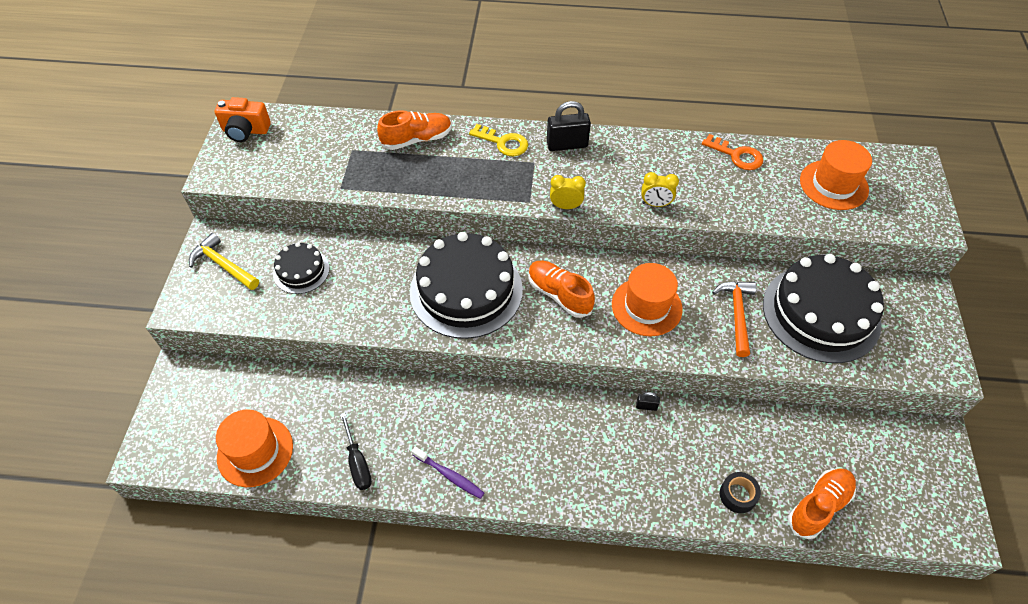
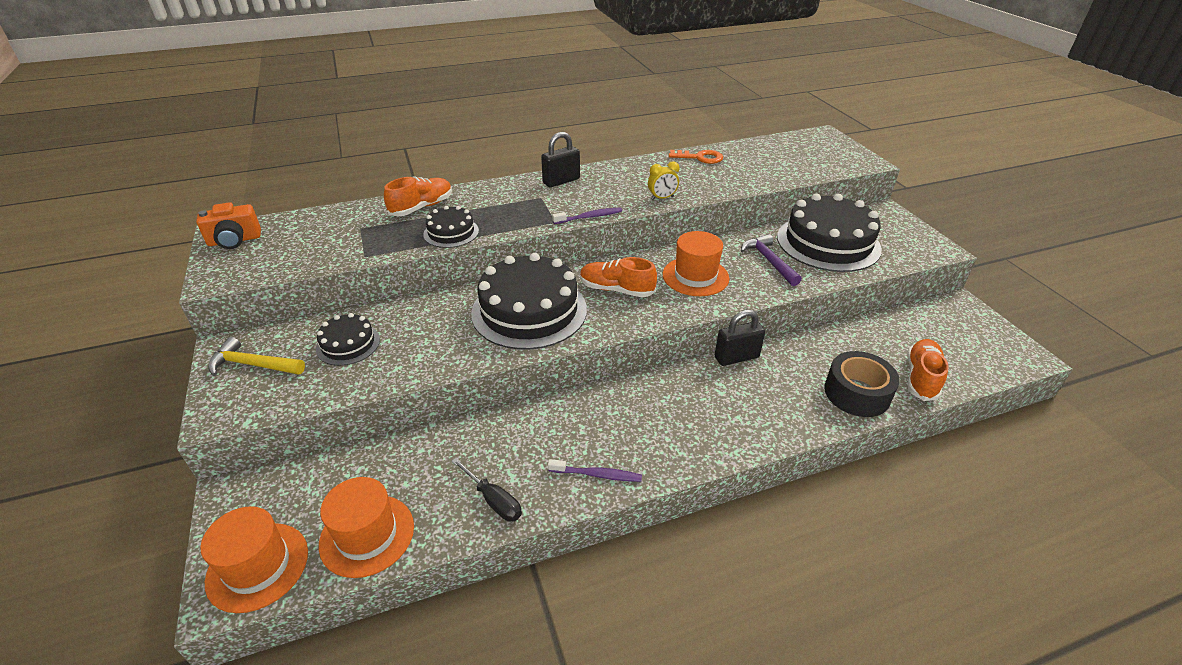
camera: 25 degrees left, 15 degrees down
(427, 183) = (451, 232): none -> black cake
(503, 142) = (504, 192): yellow key -> none
(566, 206) = (589, 217): yellow clock -> purple toothbrush
(646, 406) = (736, 357): black padlock -> black padlock, size x2.14
(737, 314) = (769, 261): orange hammer -> purple hammer
(737, 495) = (857, 393): black tape -> black tape, size x1.80
(833, 185) = (782, 157): orange hat -> orange hat (257, 566)

